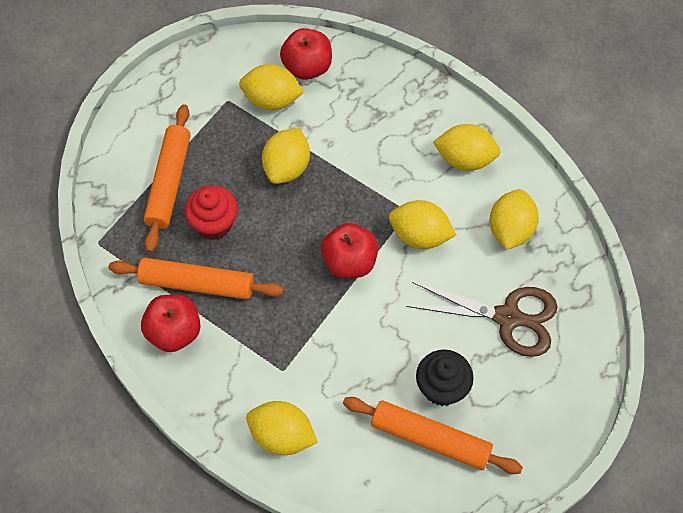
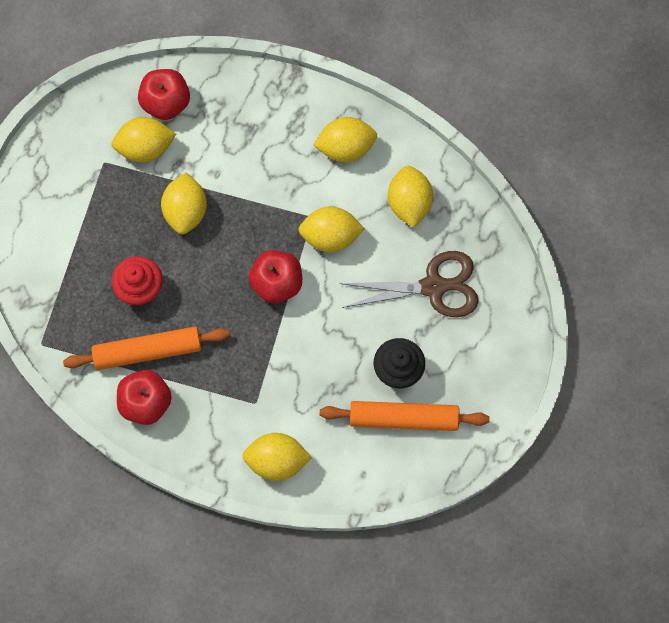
camera: 20 degrees left, 10 degrees up
(169, 182) = (82, 263): orange rolling pin -> none

